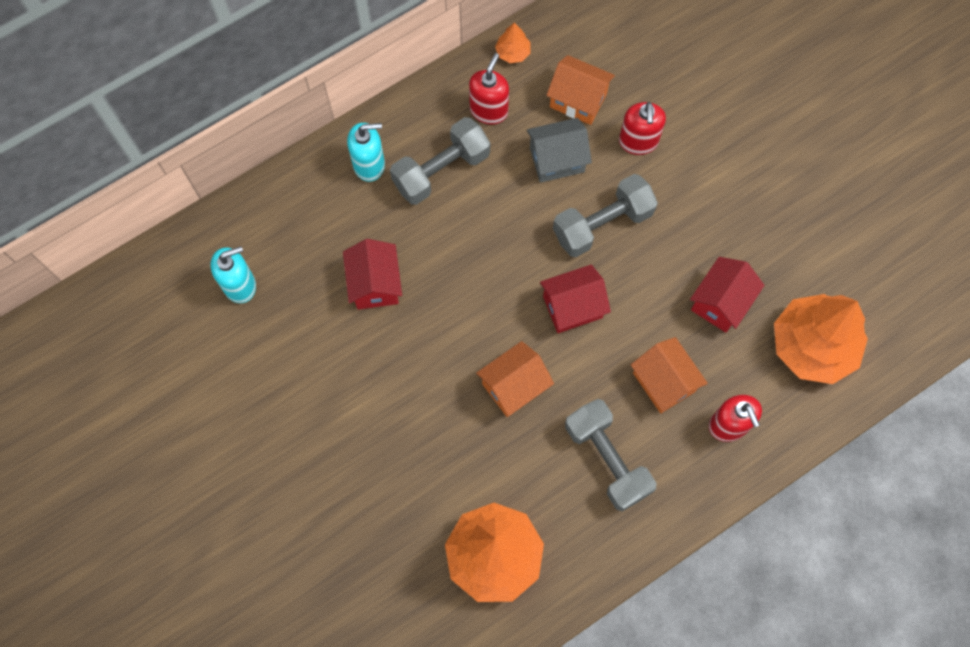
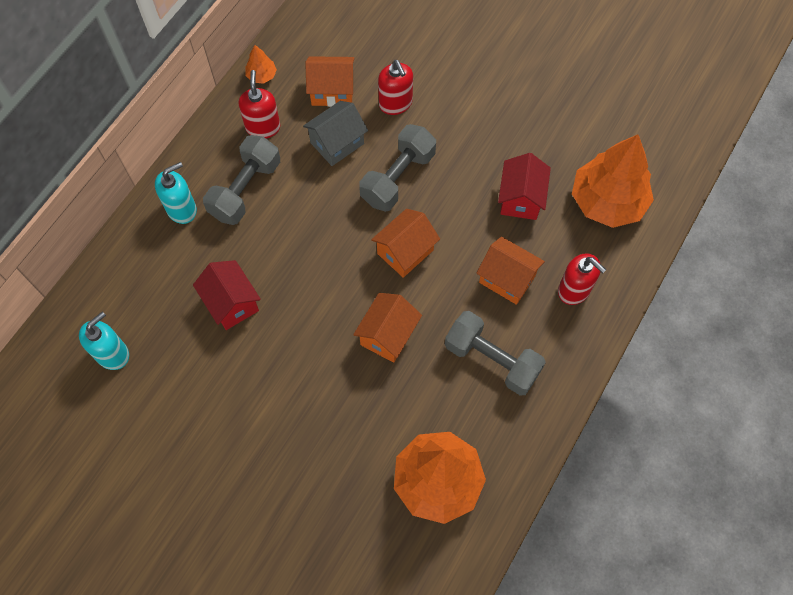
camera: 25 degrees left, 5 degrees down
(572, 307) = (405, 252): red house -> orange house

